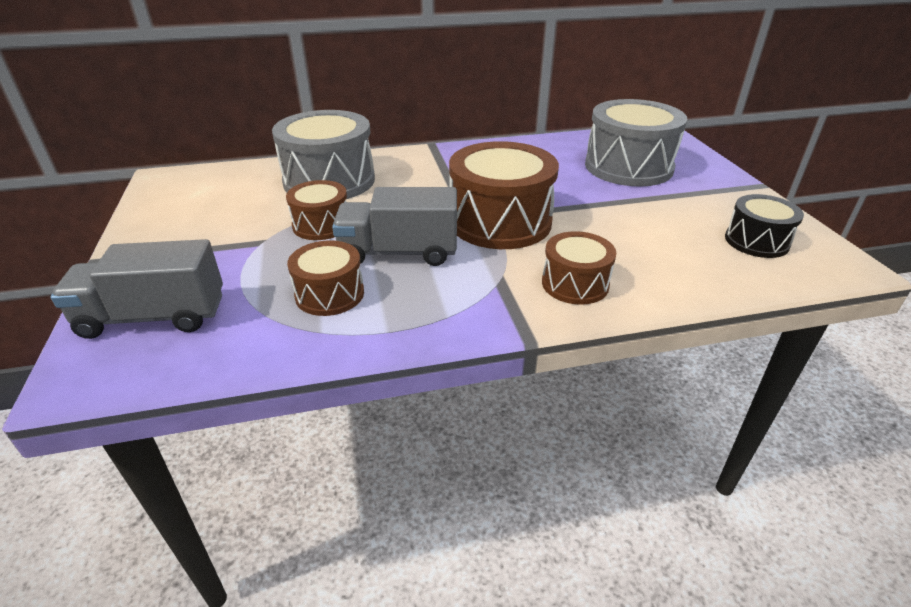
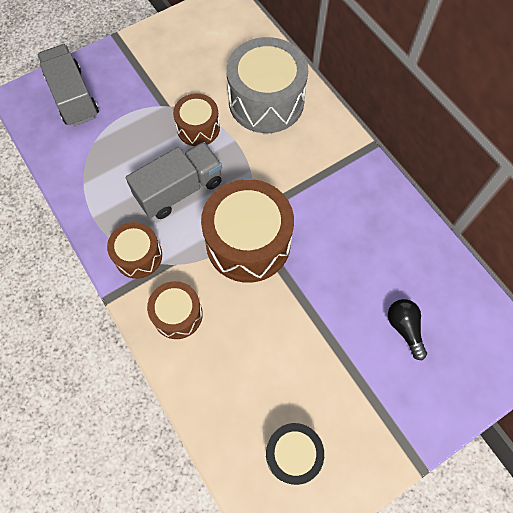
camera: 70 degrees right, 30 degrees up
(329, 294) = (119, 171): brown drum -> brown drum (138, 256)
(399, 252) = (179, 190): grey truck -> grey truck turned 75 degrees clockwise
(628, 167) = (404, 328): grey drum -> black light bulb

